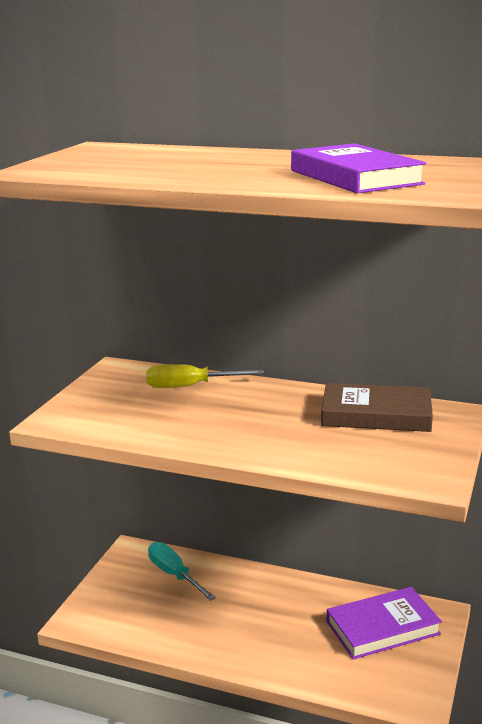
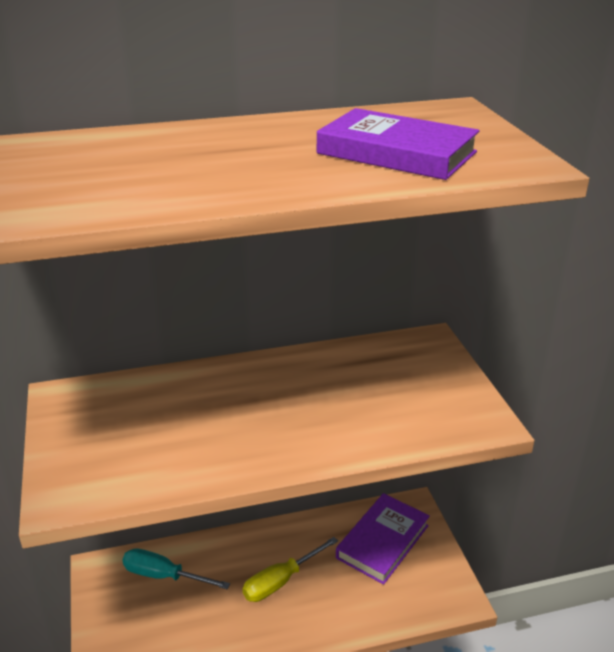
camera: 35 degrees left, 10 degrees up
(190, 386) = (168, 393): yellow screwdriver -> yellow screwdriver (281, 581)
(376, 414) = (372, 365): brown book -> none

